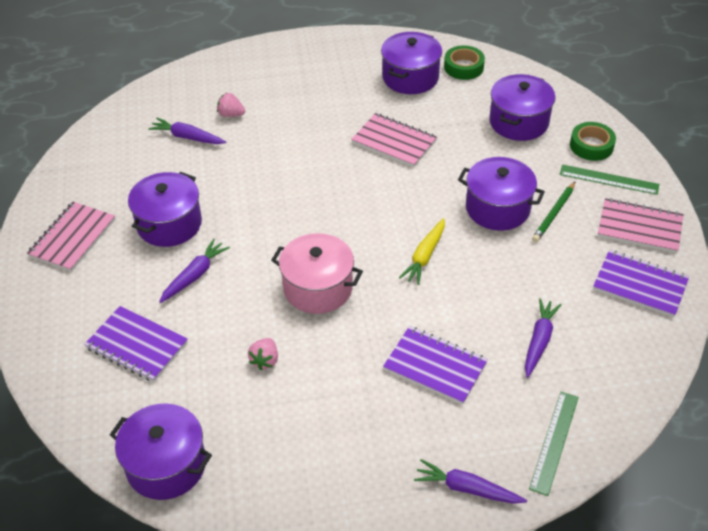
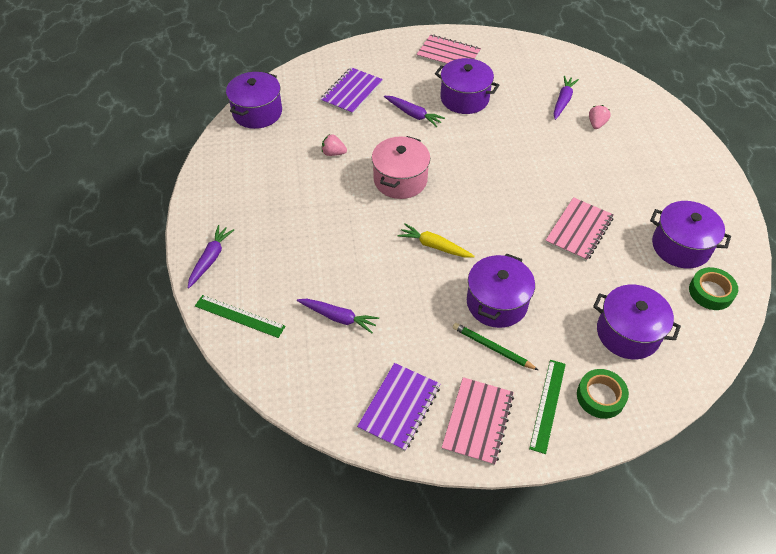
camera: 90 degrees right, 5 degrees up
(435, 366) = (319, 247): purple notebook -> none

